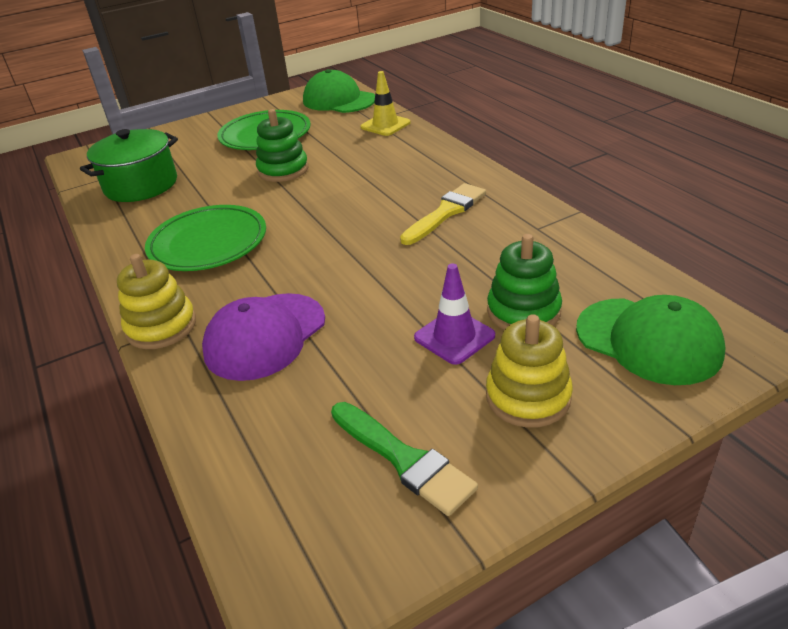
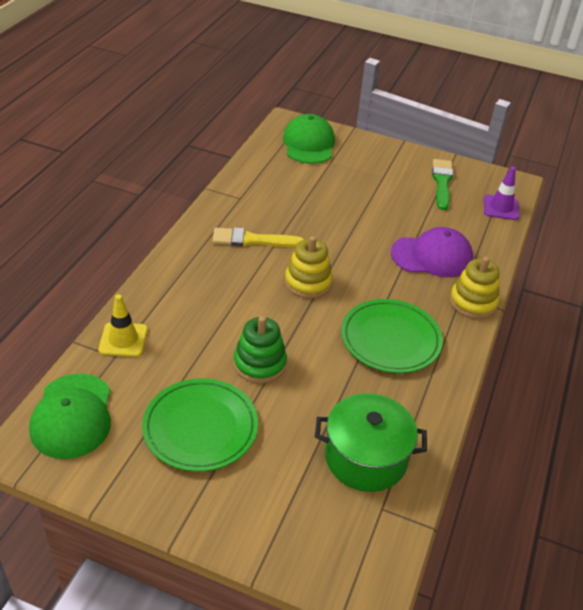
camera: 135 degrees left, 5 degrees up
(454, 336) = (363, 195): purple traffic cone -> purple traffic cone (501, 208)
(523, 311) = (322, 181): green stacking toy -> none
(528, 397) = (376, 164): yellow stacking toy -> yellow stacking toy (308, 282)

